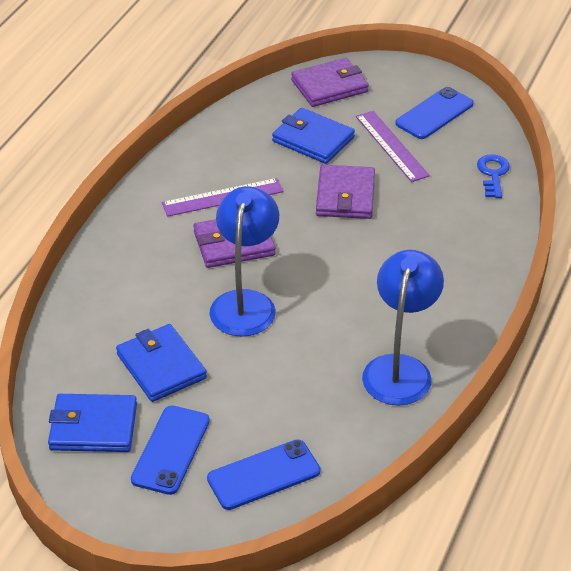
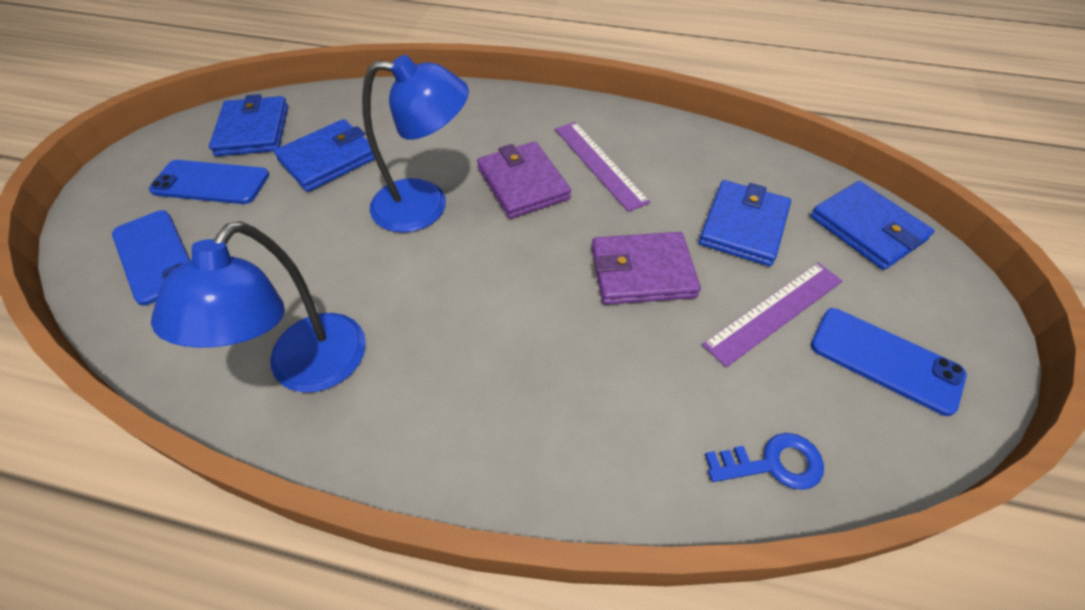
camera: 80 degrees right, 10 degrees up
(329, 86) = (867, 228): purple wallet -> blue wallet
(400, 368) = (307, 369): blue lamp -> blue lamp turned 105 degrees clockwise

